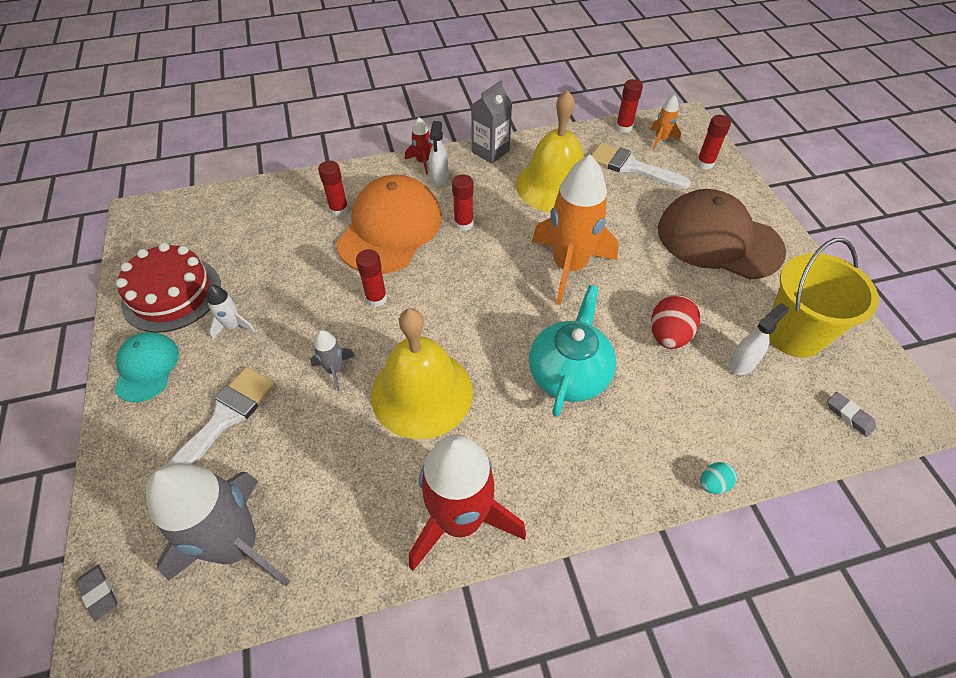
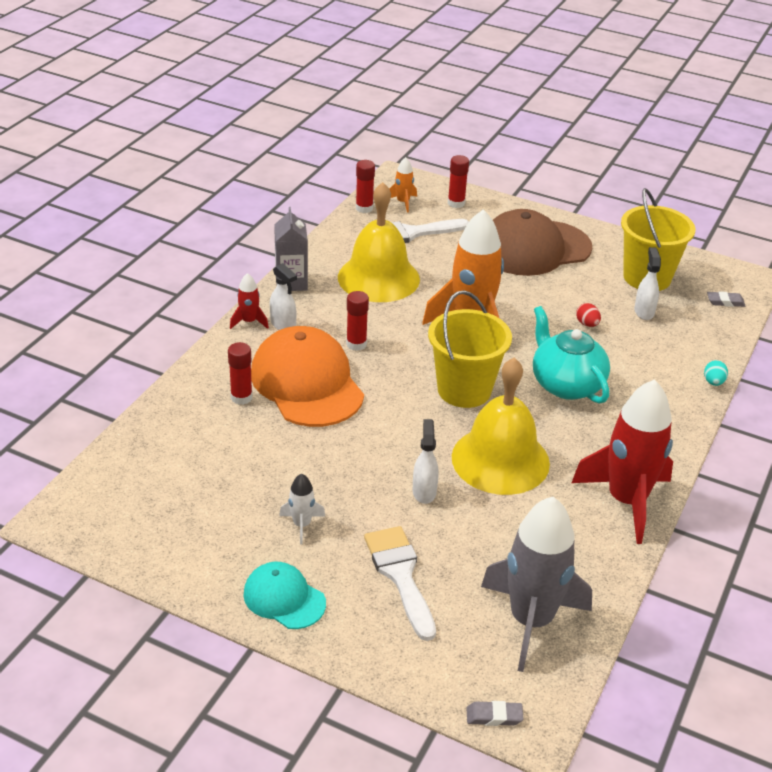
camera: 50 degrees left, 15 degrees down
(172, 294) = (208, 545): red cake -> none
(335, 370) = (424, 492): grey rocket -> white spray bottle
(376, 298) = (376, 432): red glue stick -> none
(483, 315) = (464, 390): none -> yellow bucket
(668, 335) = (587, 324): red egg -> red egg, size x0.54

